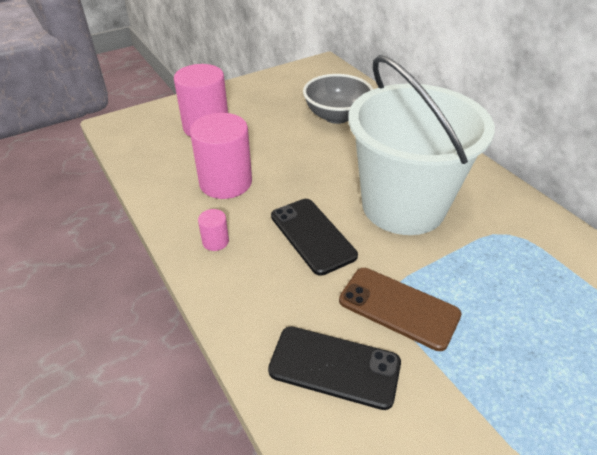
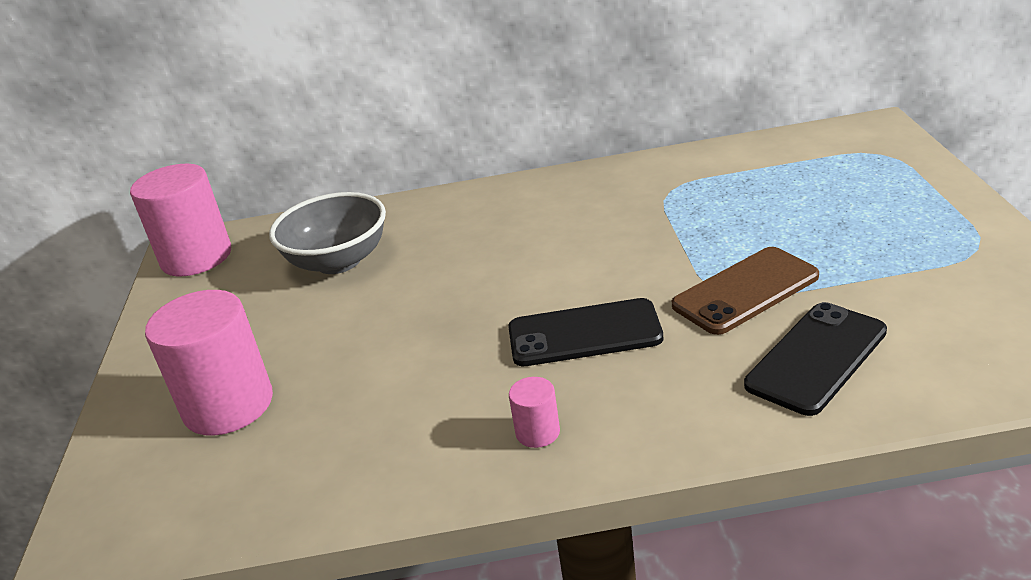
camera: 60 degrees left, 10 degrees down
(225, 182) = (404, 402): pink cylinder -> pink cylinder (196, 257)
(403, 206) = (576, 248): white bucket -> none

